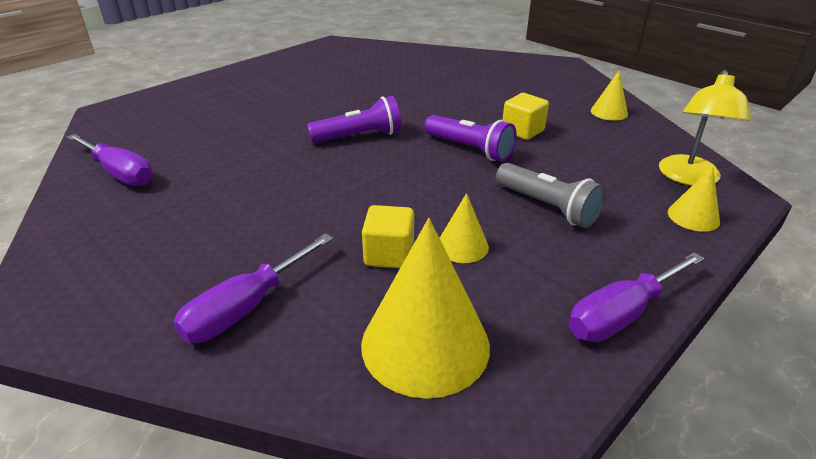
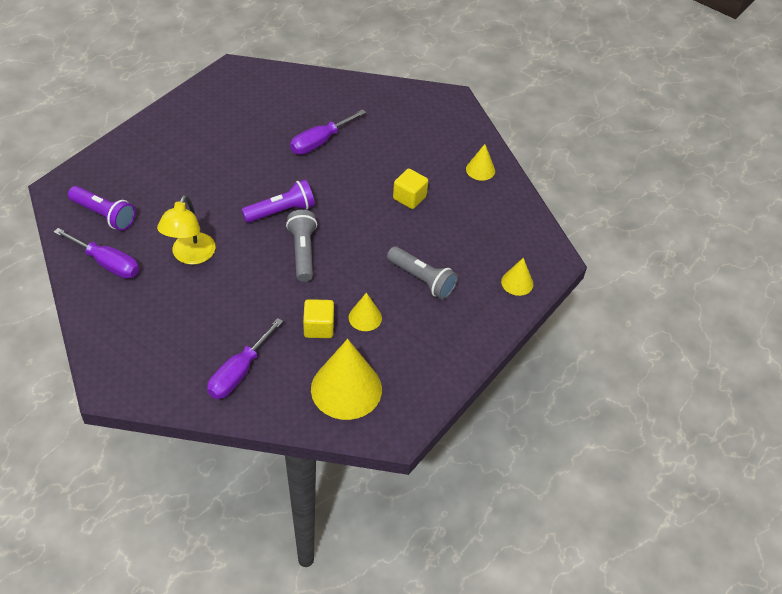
camera: 10 degrees left, 15 degrees up
(379, 173) = (302, 252): none -> grey flashlight
(470, 149) = (368, 222): purple flashlight -> purple flashlight (104, 215)
(621, 314) = (457, 362): purple screwdriver -> purple screwdriver (320, 142)
(689, 178) = (524, 245): yellow lamp -> yellow lamp (190, 256)

